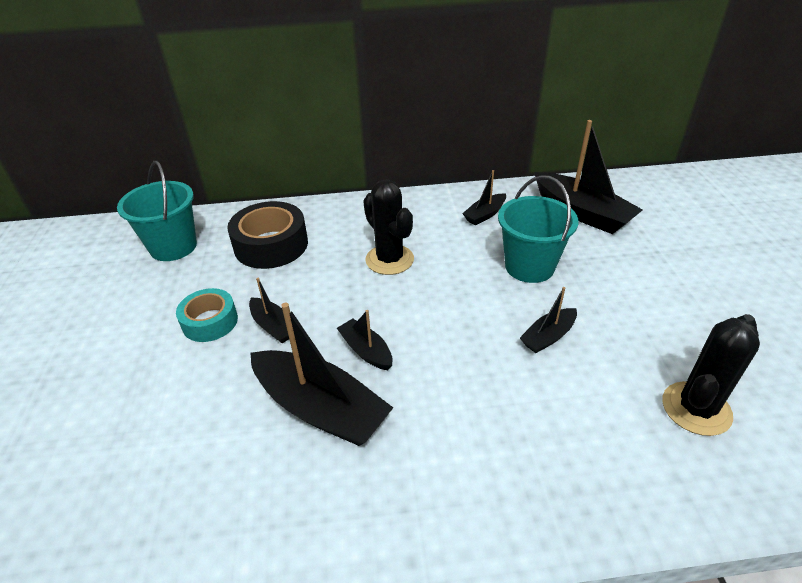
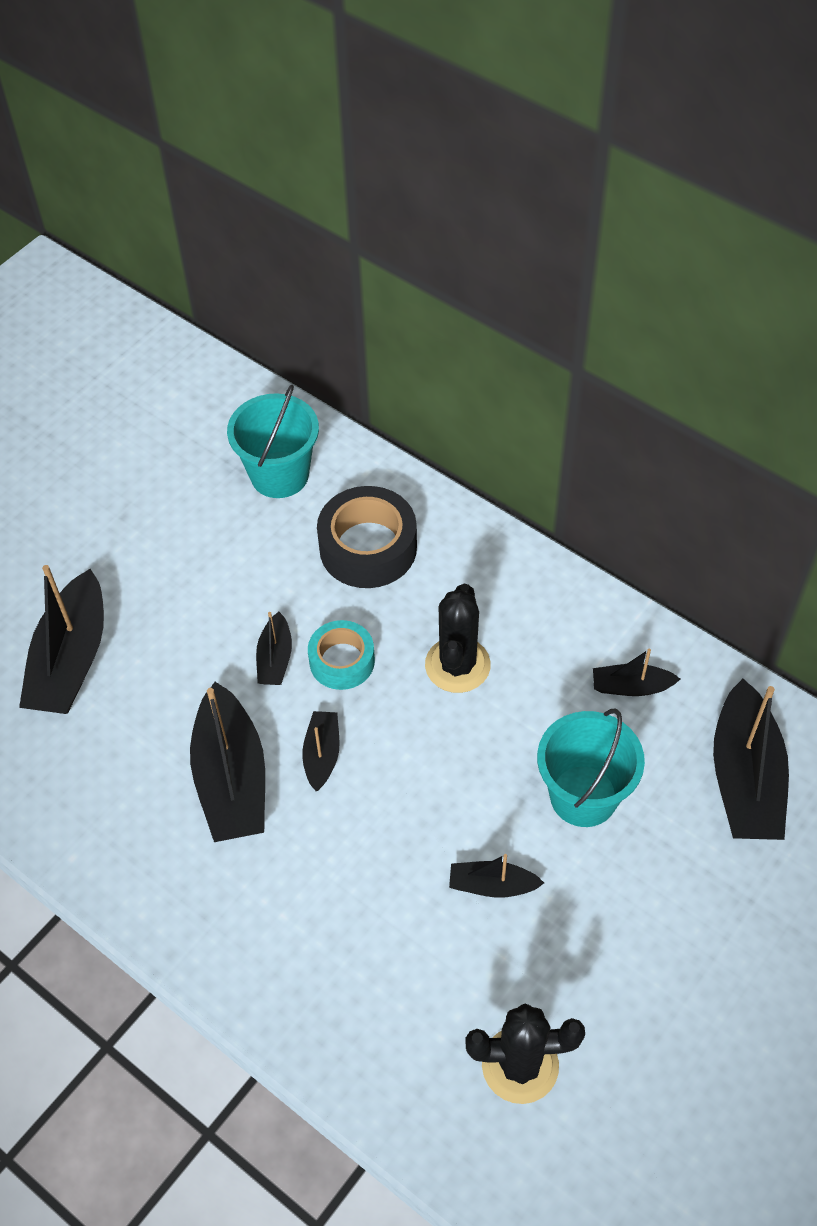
camera: 45 degrees right, 15 degrees up
(103, 433) = (71, 660): none -> black boat
(210, 322) = (231, 607): turquoise tape -> turquoise tape (342, 661)

